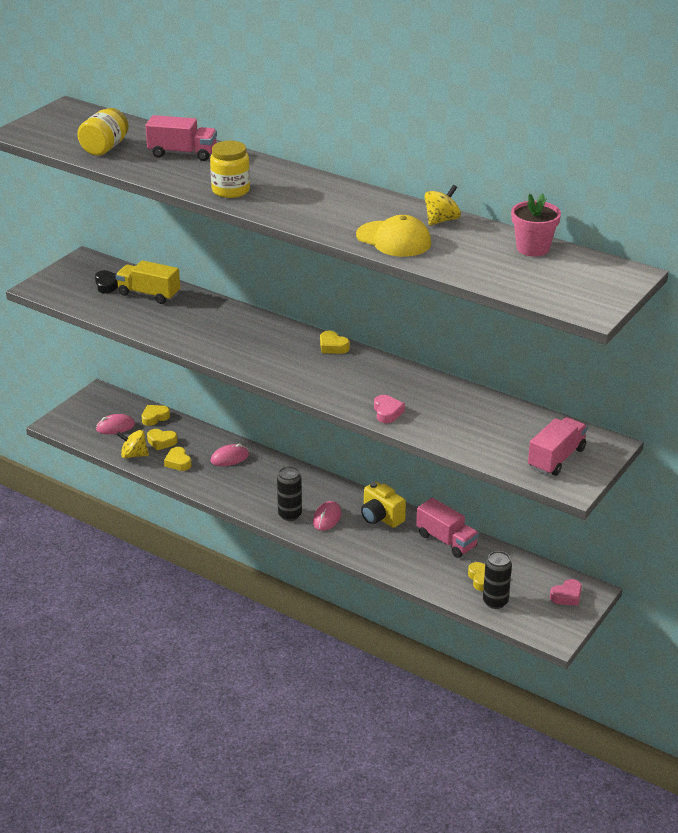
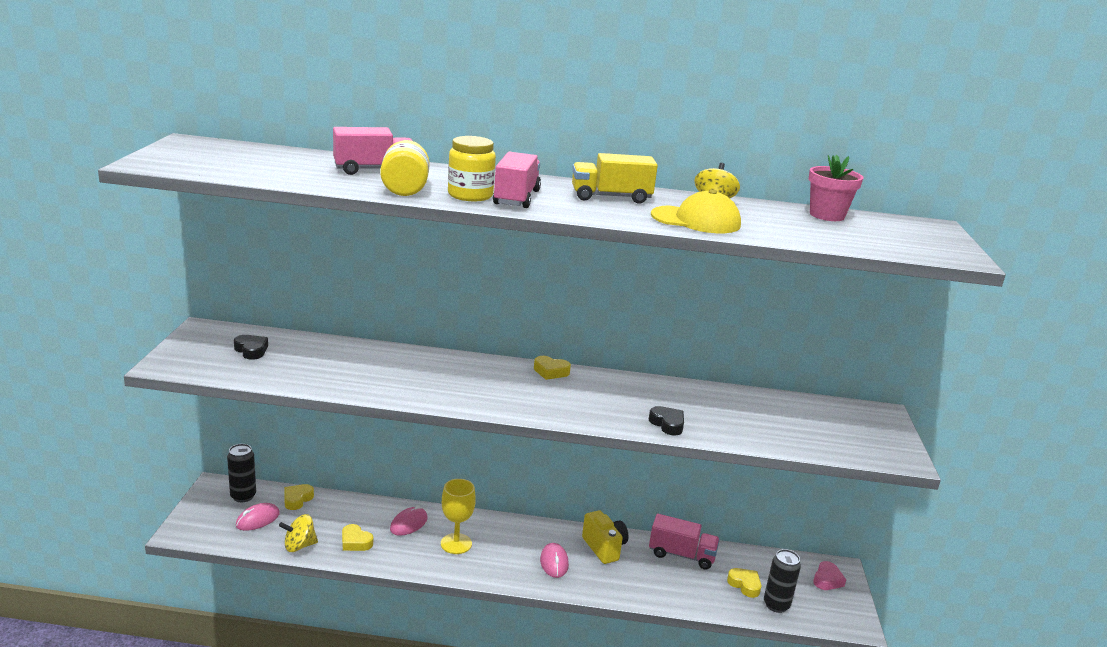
camera: 30 degrees left, 10 degrees down
(105, 148) = (275, 170): yellow jar -> yellow jar (405, 189)
(149, 294) = (308, 352): yellow truck -> yellow truck (611, 197)
(161, 442) = (322, 524): yellow heart -> none
(257, 483) = (456, 544): none -> yellow goblet
(290, 515) = (515, 569): black can -> black can (243, 496)
(381, 517) = (604, 548): yellow camera -> yellow camera turned 135 degrees counterclockwise
(387, 412) = (667, 424): pink heart -> black heart
(556, 458) = (859, 435): pink truck -> pink truck (516, 198)

